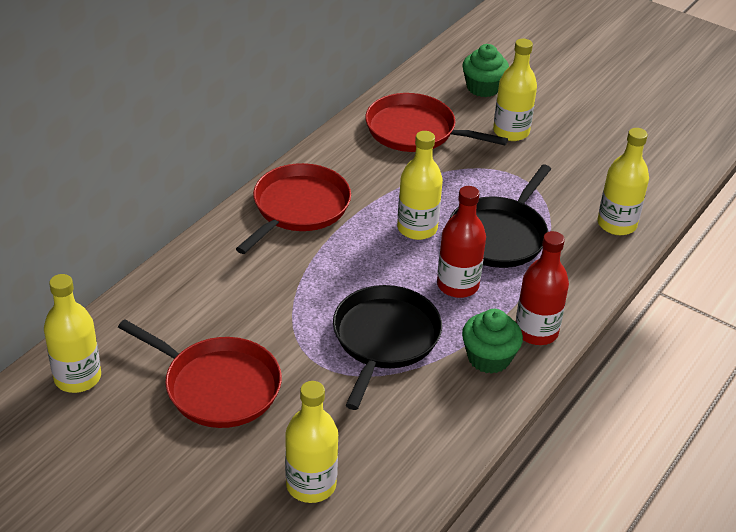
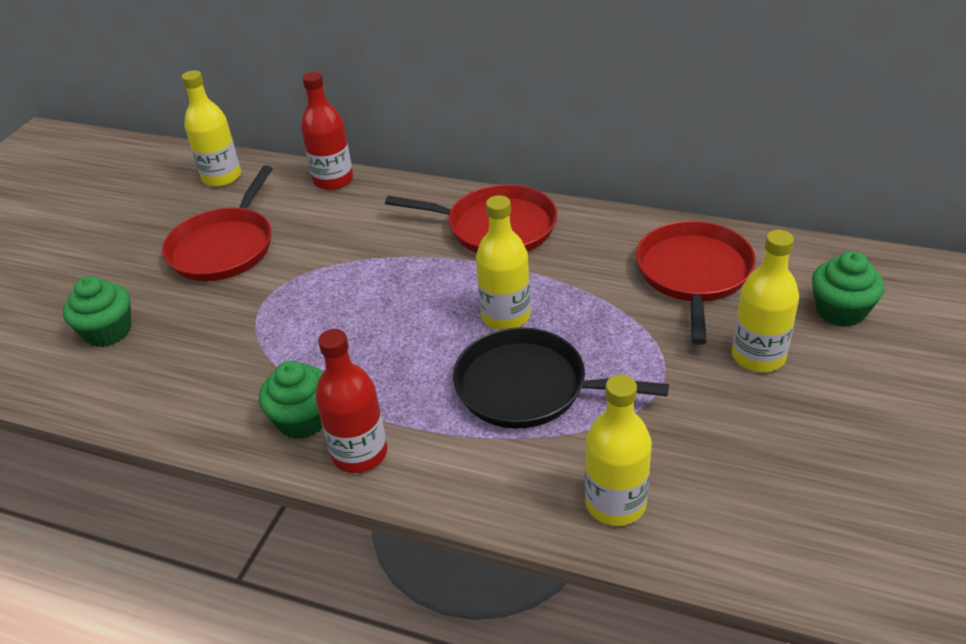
camera: 80 degrees right, 0 degrees up
(311, 485) = (108, 331): yellow bottle -> green cupcake
(384, 339) = (312, 333): black pan -> none
(457, 285) = (419, 369): red bottle -> red bottle (333, 180)

